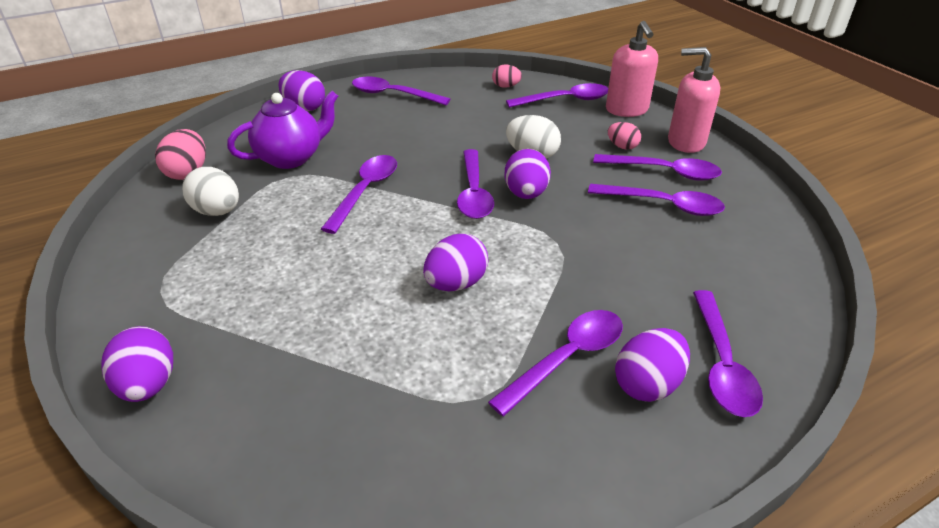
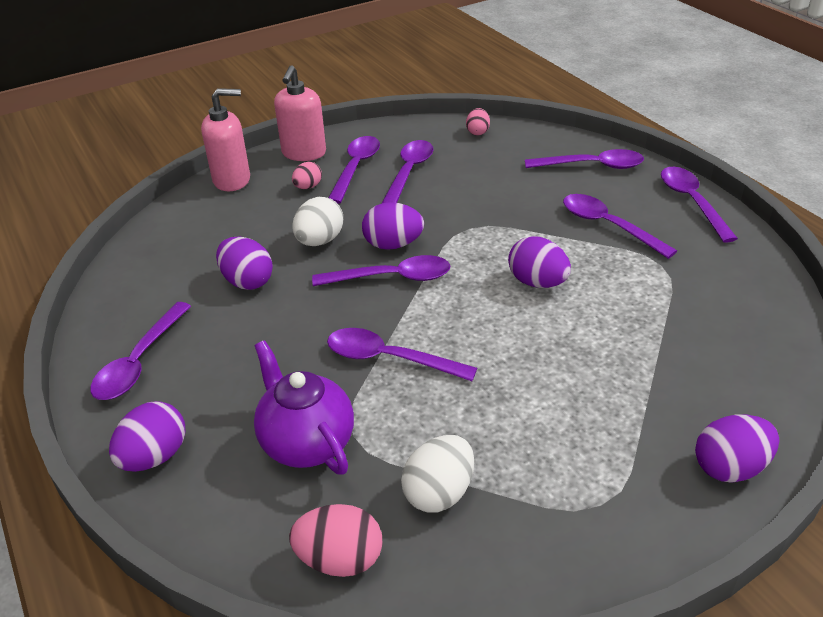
camera: 90 degrees left, 0 degrees up
(506, 86) = (148, 261): pink egg -> pink egg (477, 132)
(565, 100) = (199, 218): purple spoon -> purple spoon (692, 202)
(647, 384) = (620, 194): purple egg -> purple egg (247, 281)

